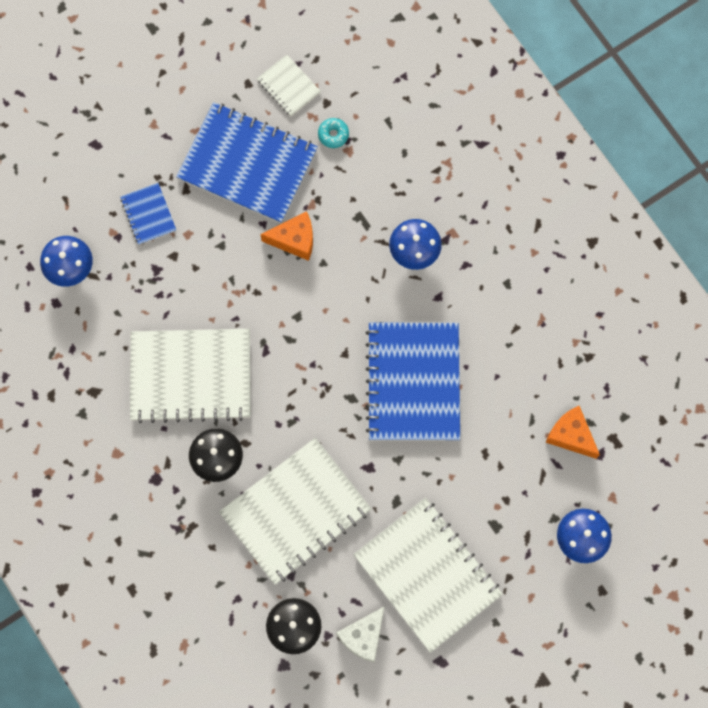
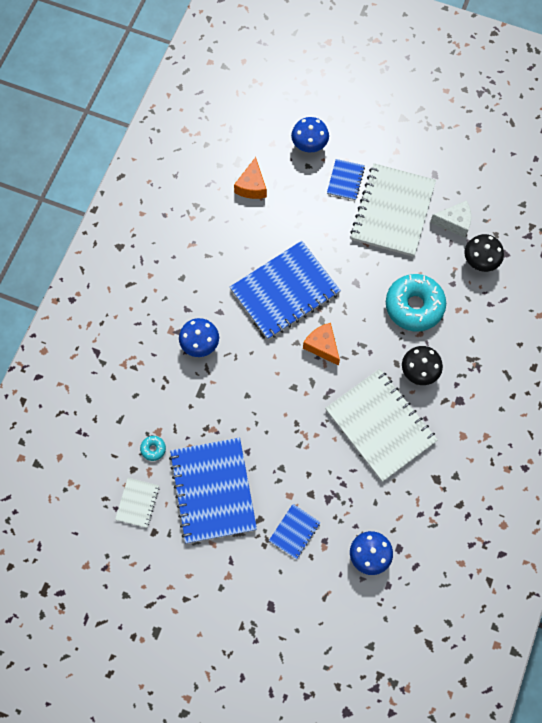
camera: 125 degrees left, 5 degrees down
(294, 240) = (244, 424): orange cheese -> orange cheese (322, 346)
(295, 512) = (414, 306): white notebook -> turquoise donut
(505, 549) = (345, 180): none -> blue notebook

